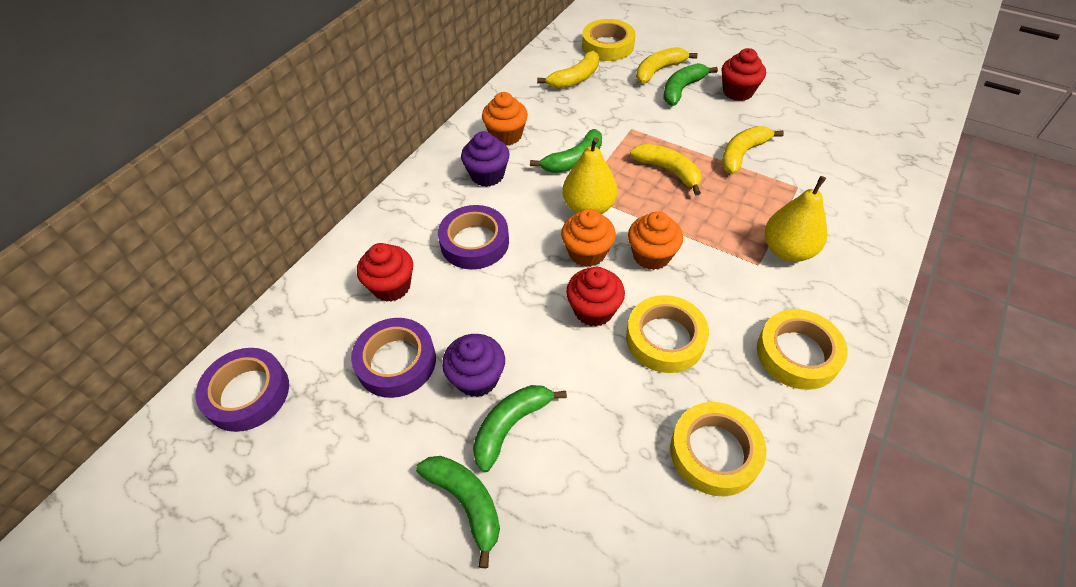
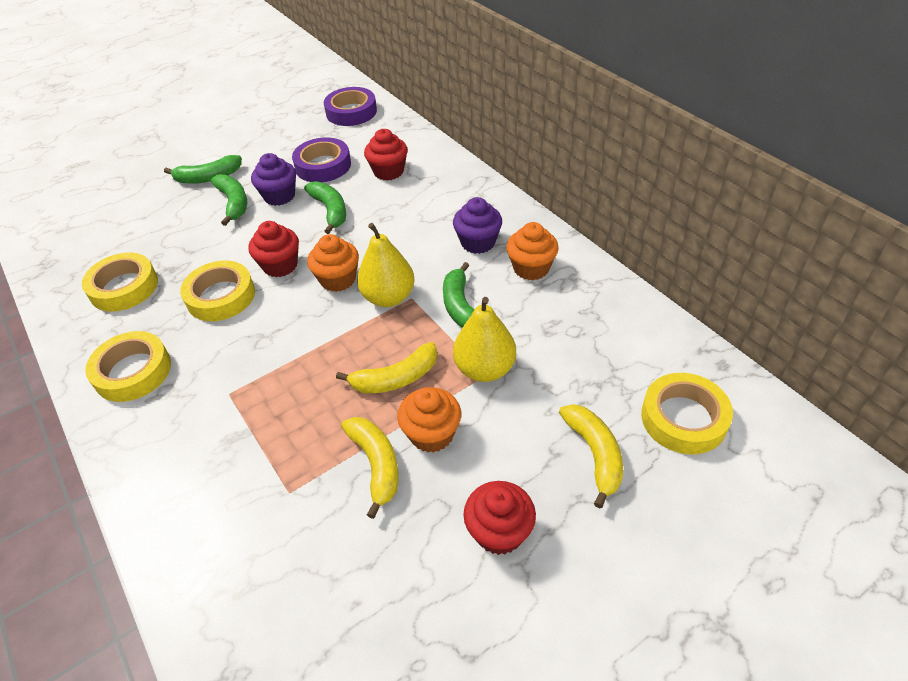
camera: 115 degrees right, 5 degrees down
(474, 242) = (400, 218): purple tape -> none
(575, 78) = (613, 355): yellow banana -> none
(651, 255) = (301, 320): orange cupcake -> orange cupcake (432, 434)
(682, 89) = (537, 462): green banana -> green banana (330, 210)
(787, 250) = (222, 426): yellow pear -> yellow pear (484, 369)

